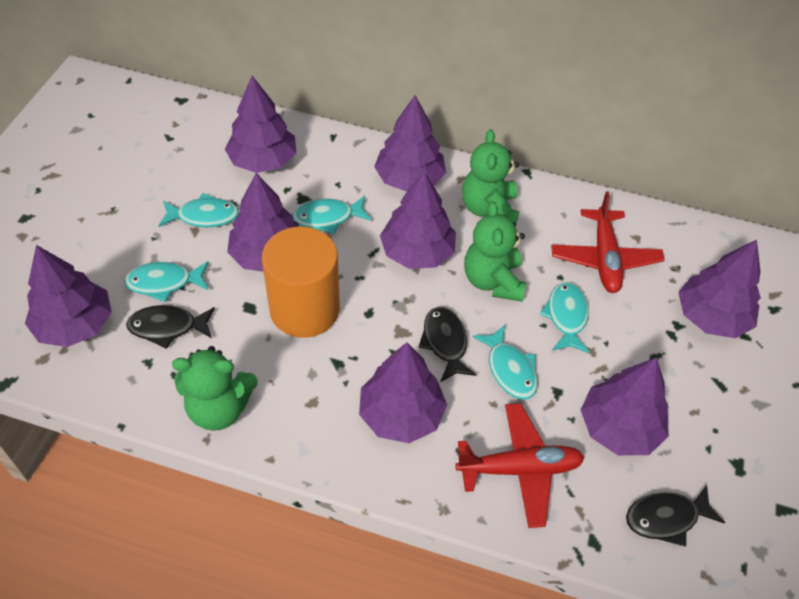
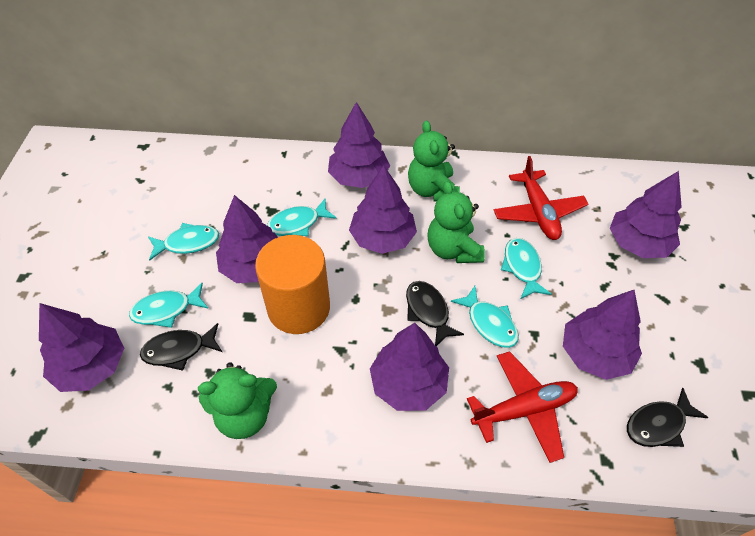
camera: 10 degrees left, 0 degrees up
(263, 161) = (229, 185): purple tree -> none

